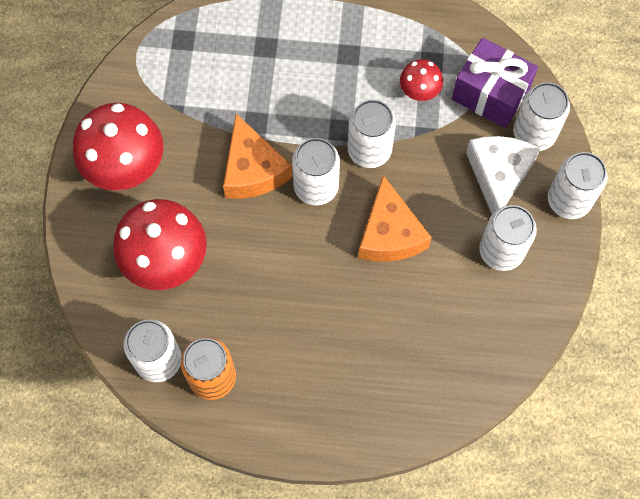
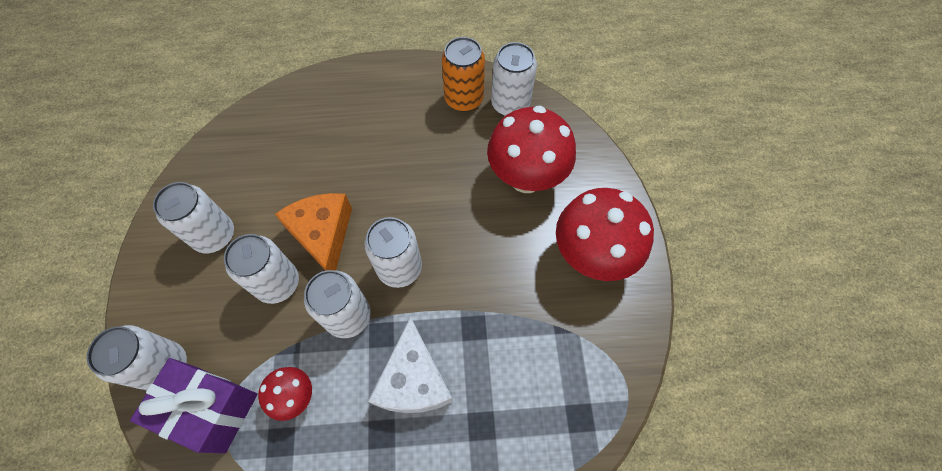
camera: 170 degrees right, 5 degrees down
(252, 170) = (466, 275): orange cheese -> none
(498, 175) = (210, 312): white cheese -> white cheese (413, 380)
(568, 200) = (139, 296): white can -> white can (278, 283)

